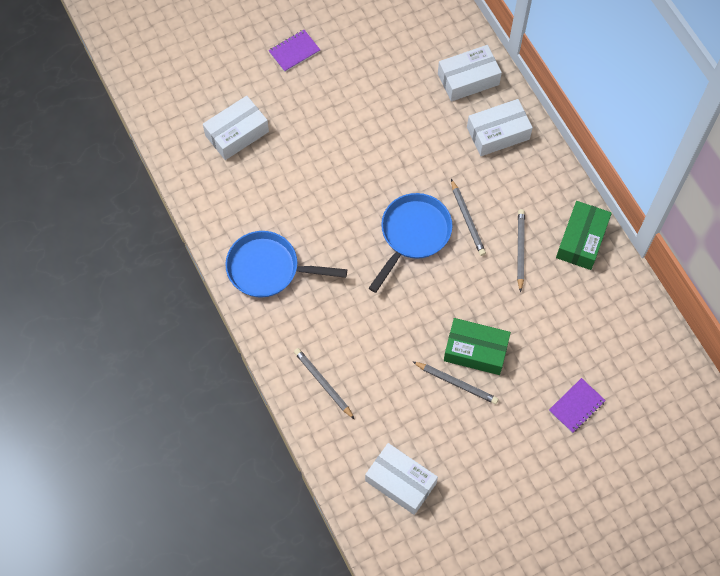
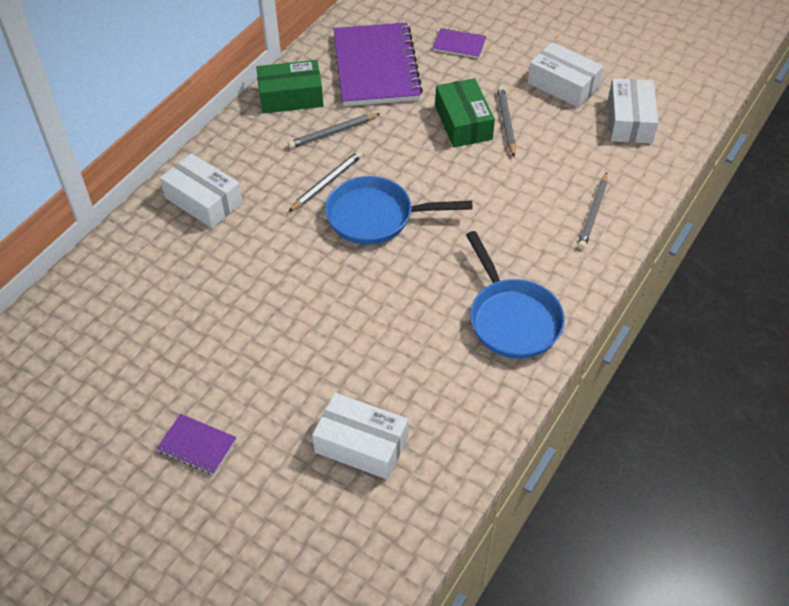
camera: 120 degrees left, 15 degrees down
(468, 79) = (144, 253): white box -> white box (563, 85)
(583, 322) = (376, 67): none -> purple notebook

